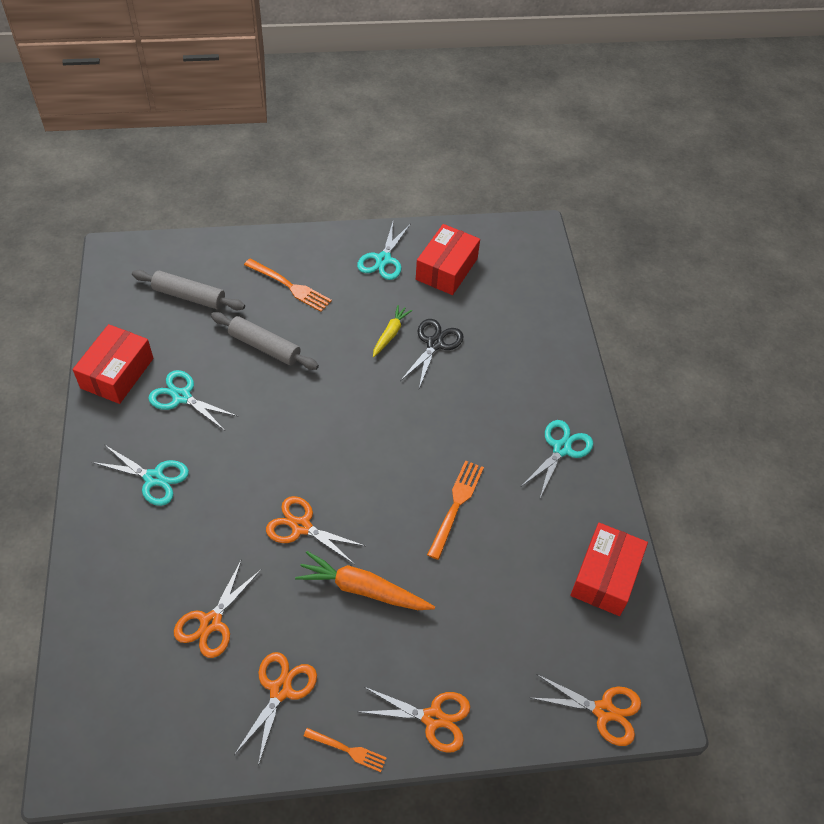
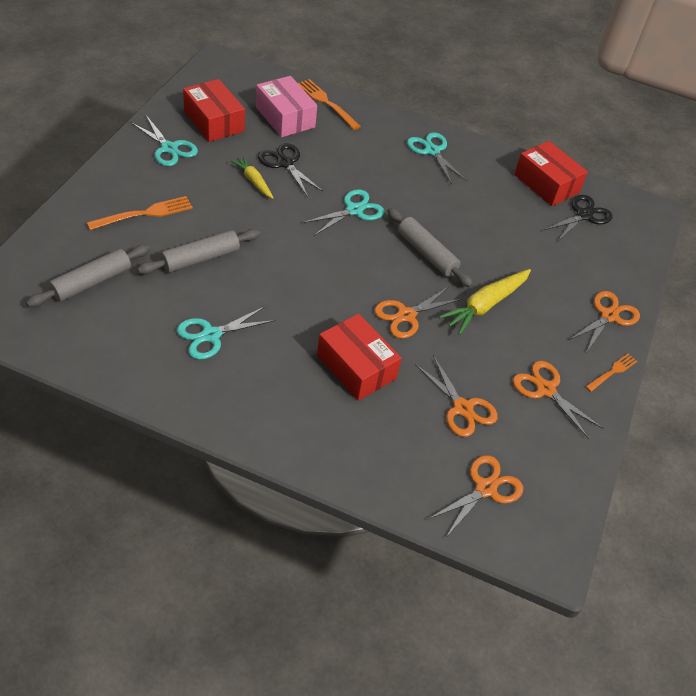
camera: 65 degrees left, 5 degrees down
(117, 373) = (141, 370): red box -> red box (356, 367)
(154, 478) = (289, 390): turquoise scissors -> turquoise scissors (354, 210)
(363, 589) = (485, 305): orange carrot -> yellow carrot
(399, 508) = (426, 253): none -> grey rolling pin
(456, 505) = (444, 224): orange fork -> orange fork (326, 103)
(501, 313) = (285, 117): none -> pink box
(583, 635) = (583, 215): none -> black scissors
(604, 711) = (641, 234): orange scissors -> orange scissors (485, 488)

